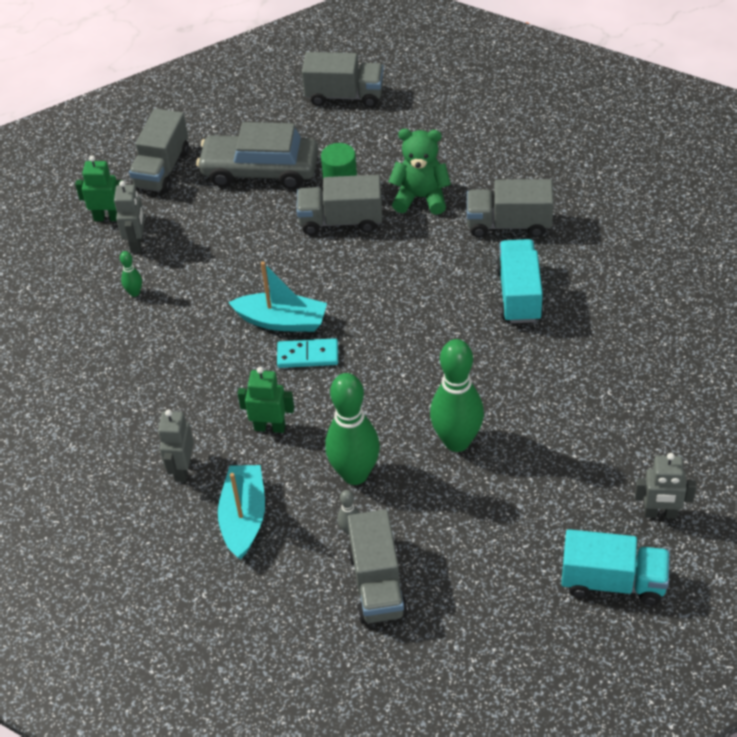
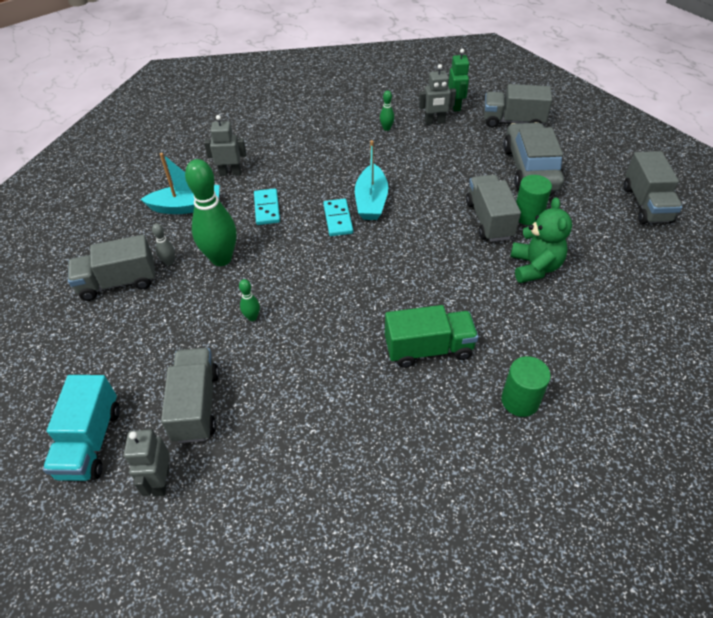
camera: 80 degrees right, 0 degrees up
(270, 427) = (267, 208): green robot -> turquoise domino
(457, 441) = (252, 317): green bowling pin -> green bowling pin, size x0.43
(509, 224) = (521, 334): grey truck -> grey truck (196, 405)
(519, 295) = (428, 349): turquoise truck -> green truck
(585, 239) = (520, 400): none -> green cylinder

